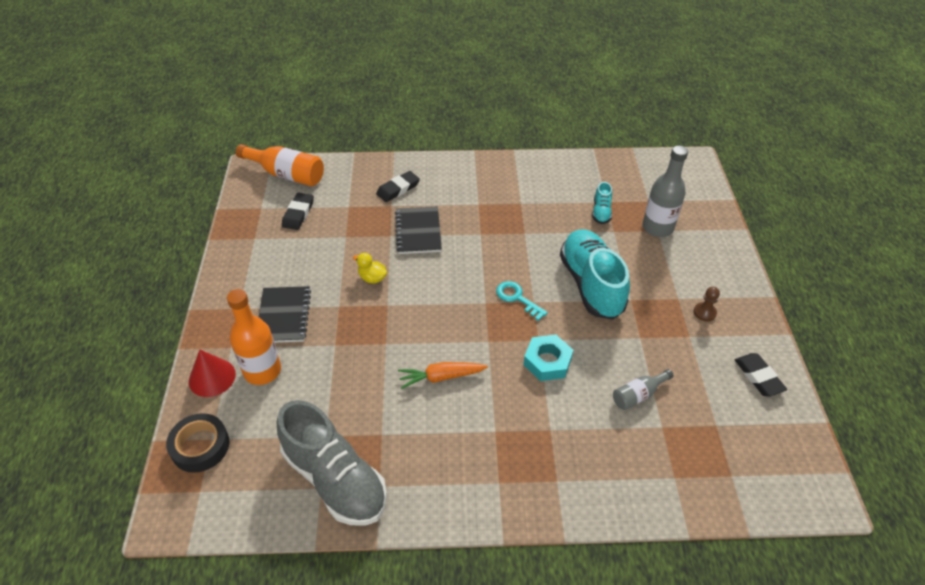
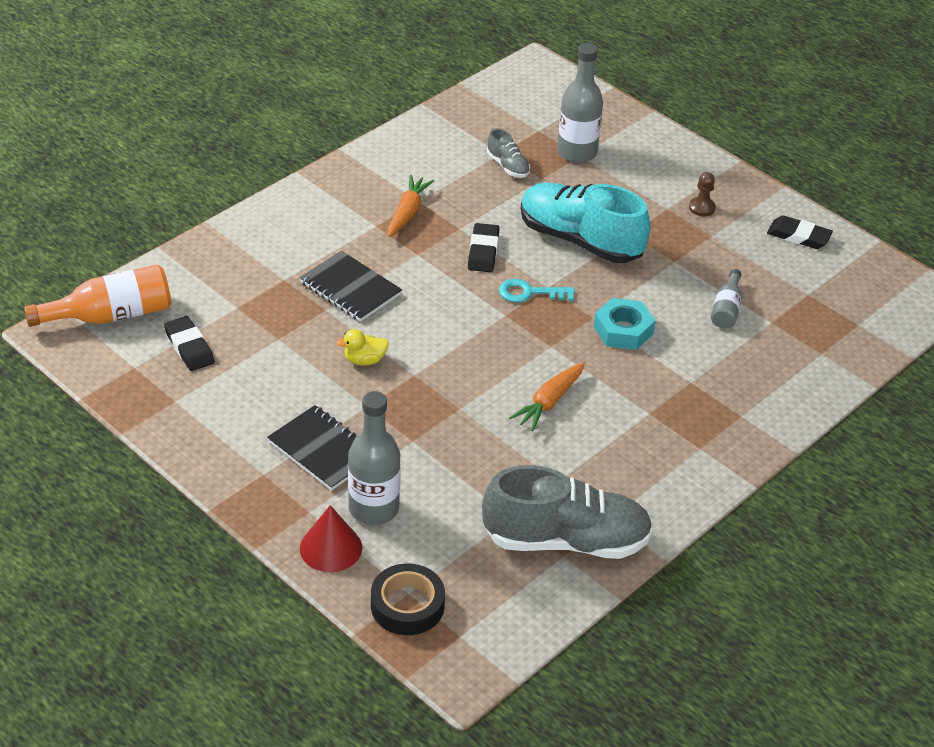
camera: 45 degrees left, 5 degrees down
(262, 371) = (374, 508): orange bottle -> grey bottle
(398, 189) = (267, 258): black eraser -> black eraser (483, 251)
(505, 206) = (407, 212): none -> orange carrot
(601, 212) = (508, 166): turquoise shoe -> grey shoe

